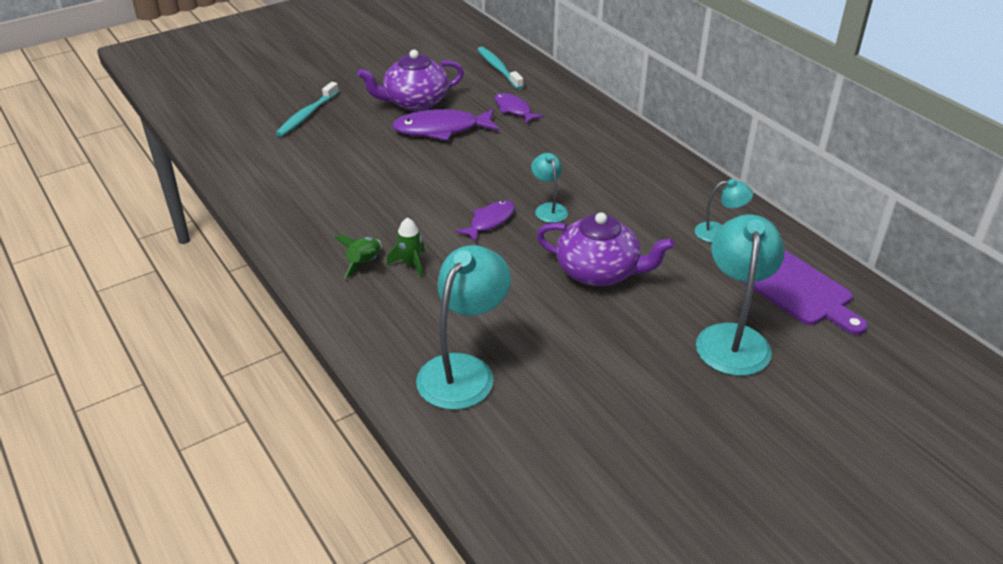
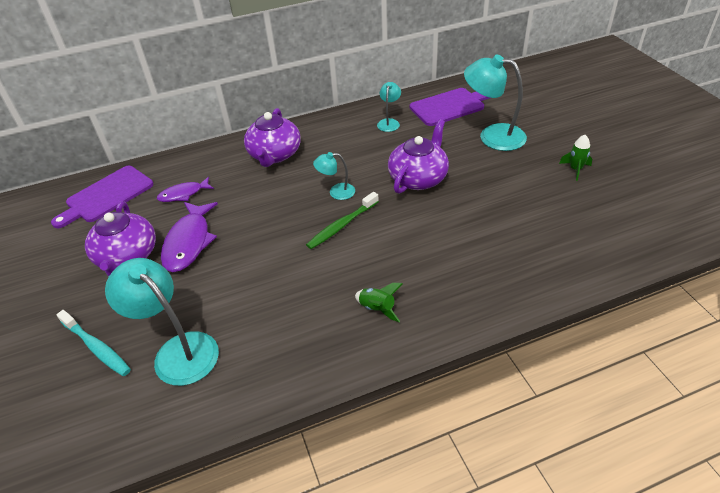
camera: 75 degrees left, 5 degrees up
(411, 264) = (386, 277): green rocket -> green rocket (575, 169)
(464, 370) = (517, 257): turquoise lamp -> turquoise lamp (178, 350)
(490, 221) = (342, 225): purple fish -> green toothbrush
(498, 68) = (107, 196): turquoise toothbrush -> purple cutting board
(605, 153) = (274, 155): none -> purple teapot

